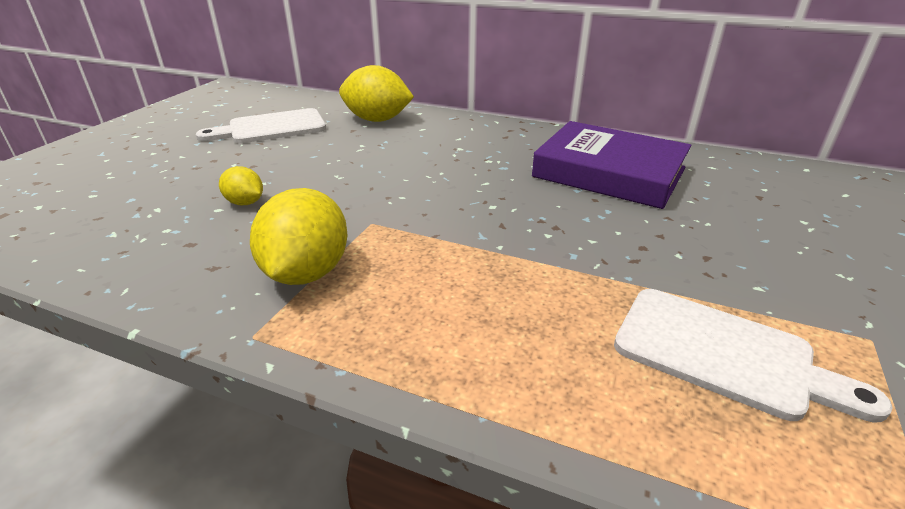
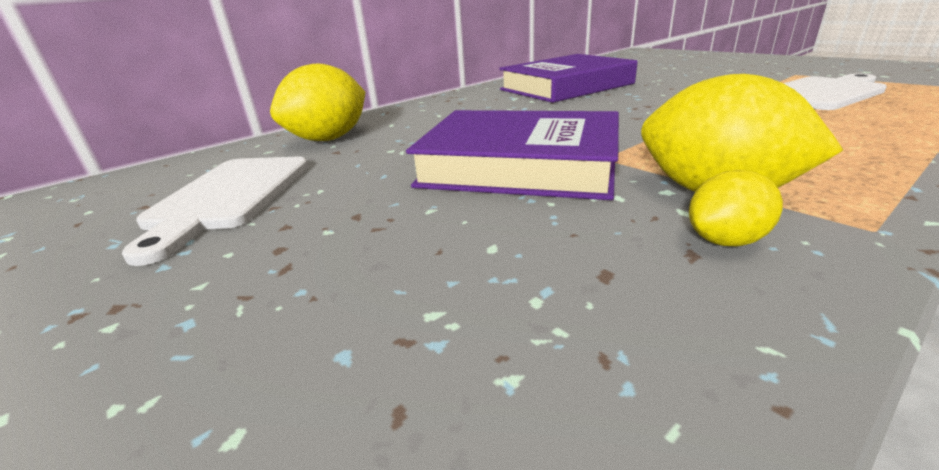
camera: 60 degrees left, 5 degrees down
(245, 203) = (489, 224): yellow lemon -> yellow lemon (725, 240)
(344, 194) = (520, 165): none -> purple book

